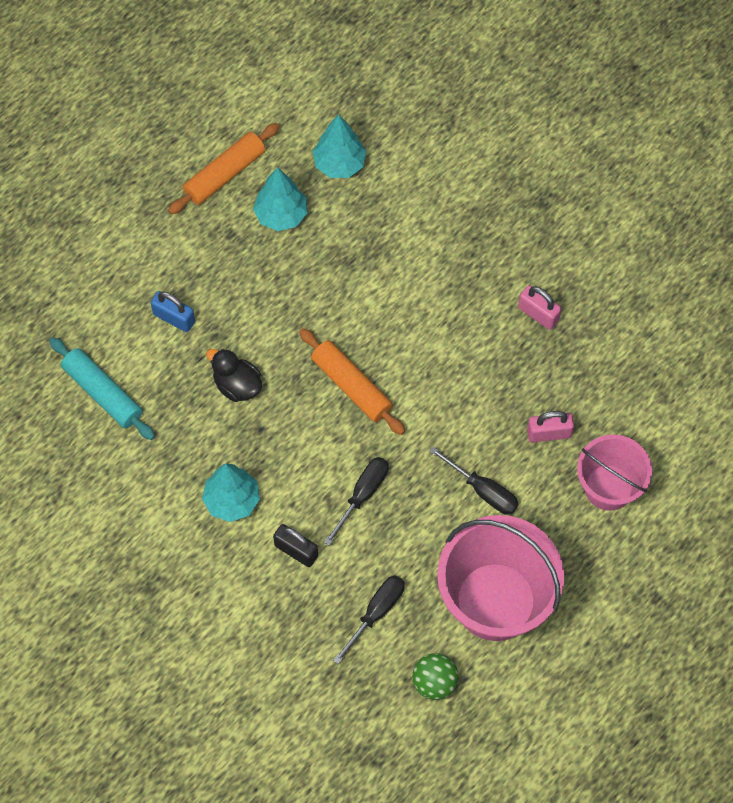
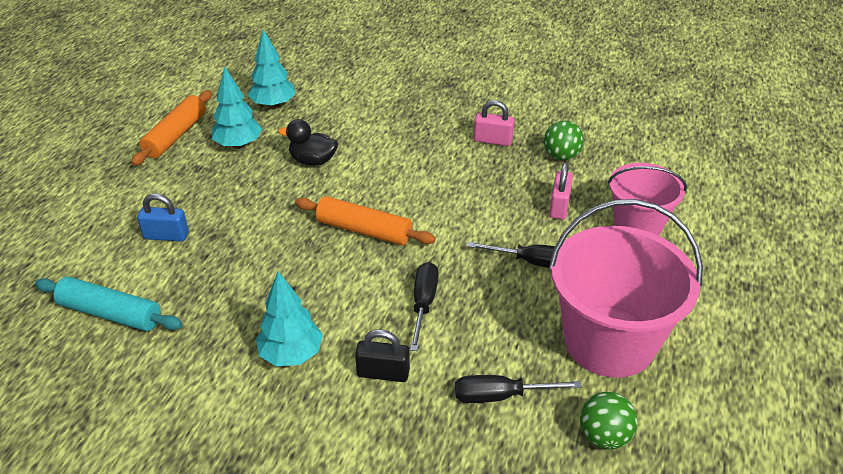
camera: 25 degrees left, 25 degrees down
(237, 385) = (252, 263): black duck -> black duck (313, 161)
(376, 612) = (500, 396): black screwdriver -> black screwdriver turned 105 degrees counterclockwise
(549, 433) = (559, 206): pink padlock -> pink padlock turned 45 degrees counterclockwise
(594, 366) = (561, 156): none -> green ball

